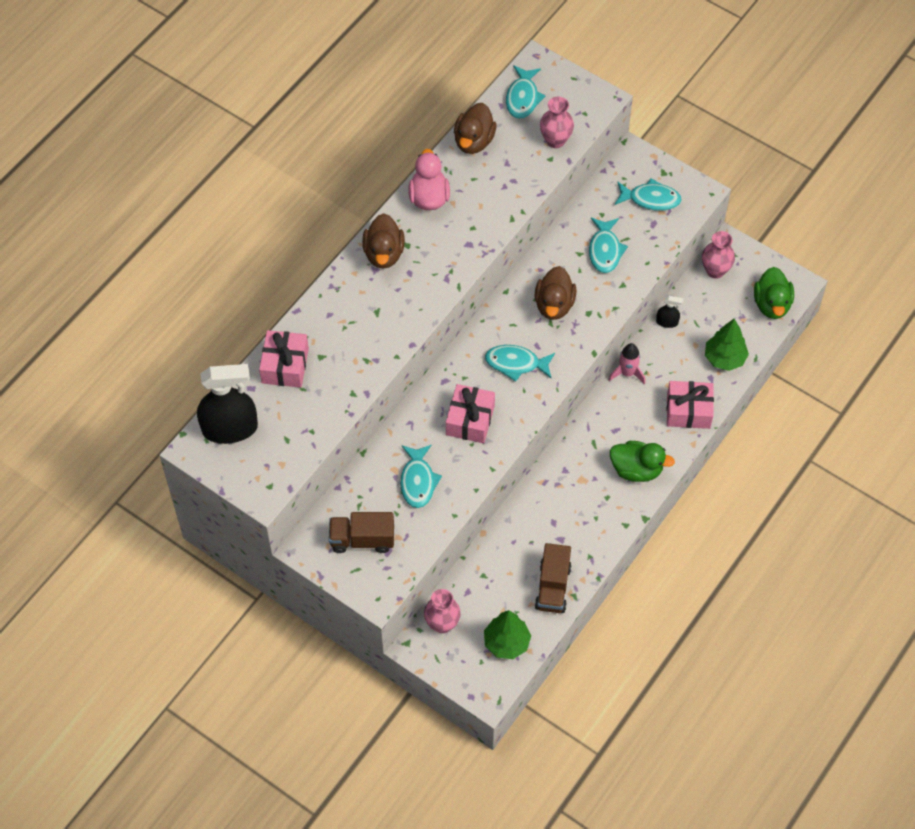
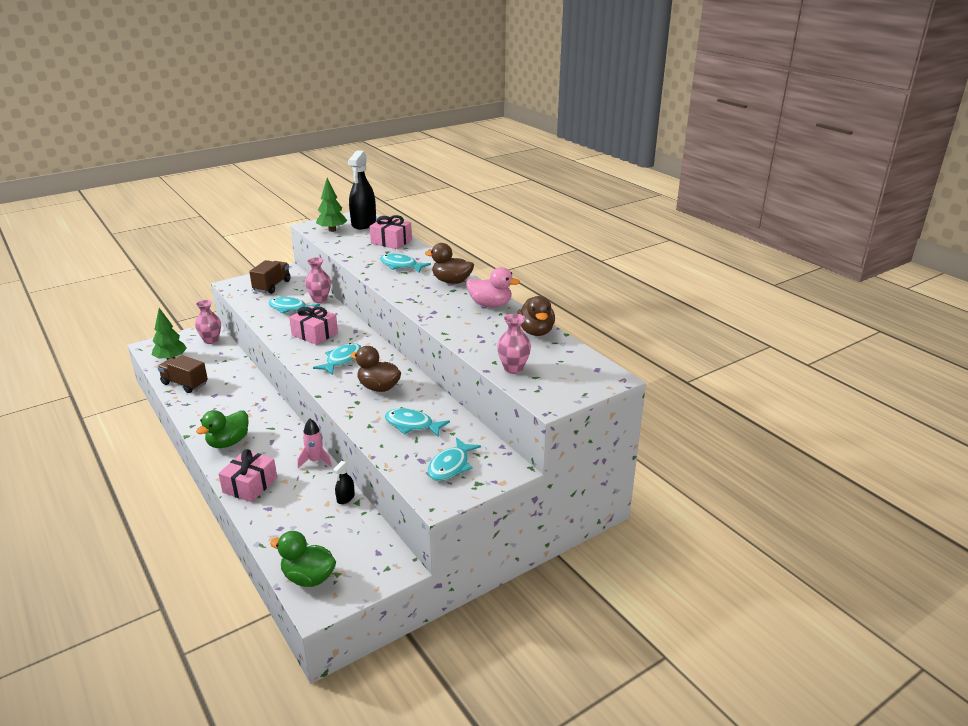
camera: 110 degrees right, 30 degrees down
(474, 141) = (536, 332): brown duck -> brown duck turned 135 degrees counterclockwise
(522, 98) = (572, 362): turquoise fish -> turquoise fish (401, 266)
(715, 270) = (377, 548): pink vase -> pink vase (320, 300)
(724, 358) = (279, 523): green tree -> green tree (332, 230)

